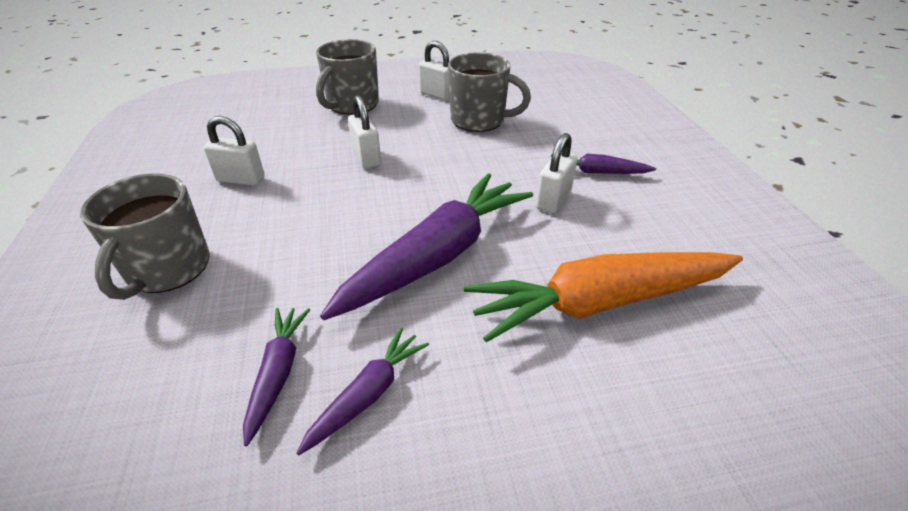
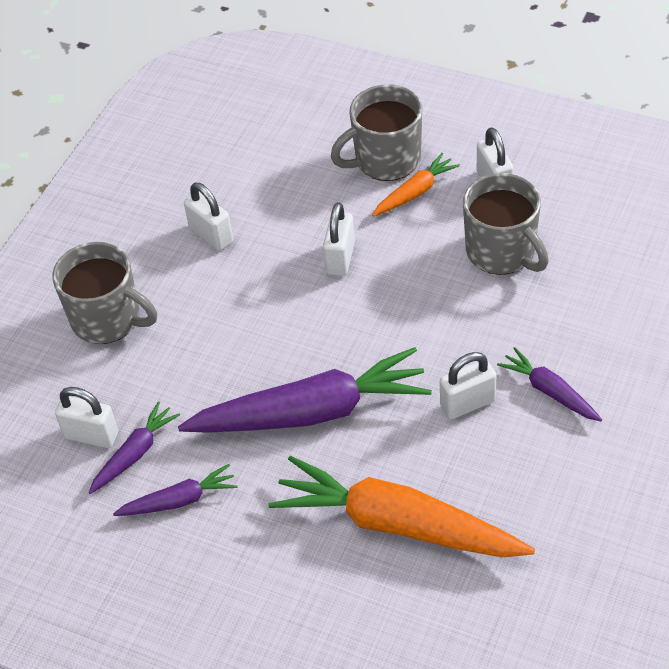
camera: 40 degrees right, 10 degrees up
(167, 269) = (108, 319): grey mug -> grey mug turned 105 degrees counterclockwise
(208, 381) = (91, 435): none -> white padlock
(389, 112) = (415, 192): none -> orange carrot

